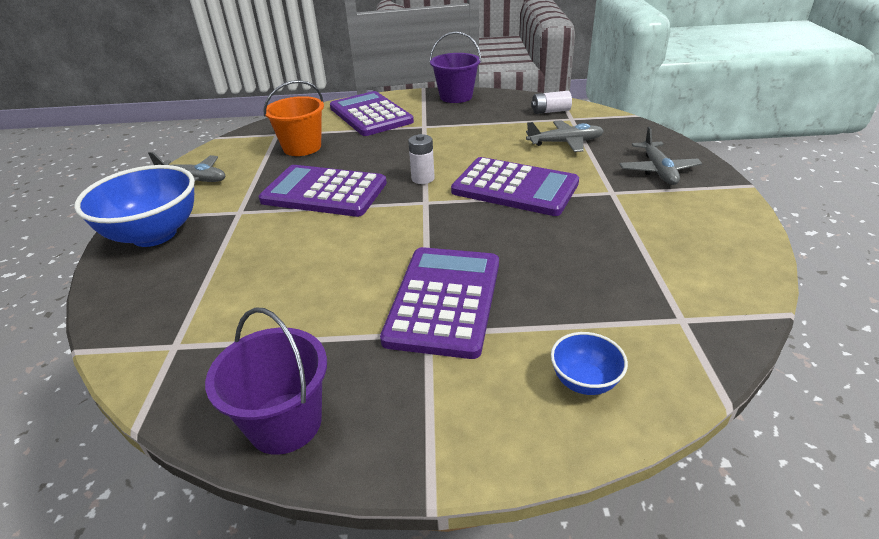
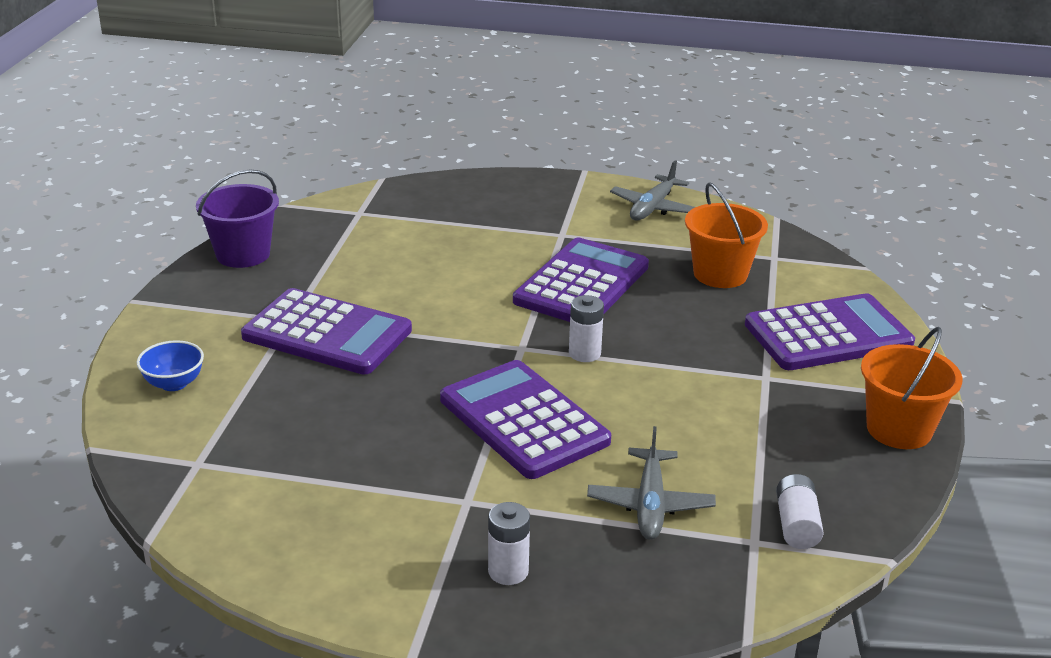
camera: 100 degrees right, 5 degrees down
(154, 234) = (539, 194): blue bowl -> none
(456, 97) = (899, 429): purple bucket -> orange bucket
(515, 187) = (523, 420): purple calculator -> purple calculator turned 105 degrees clockwise
(658, 170) = (508, 571): grey plane -> white battery

